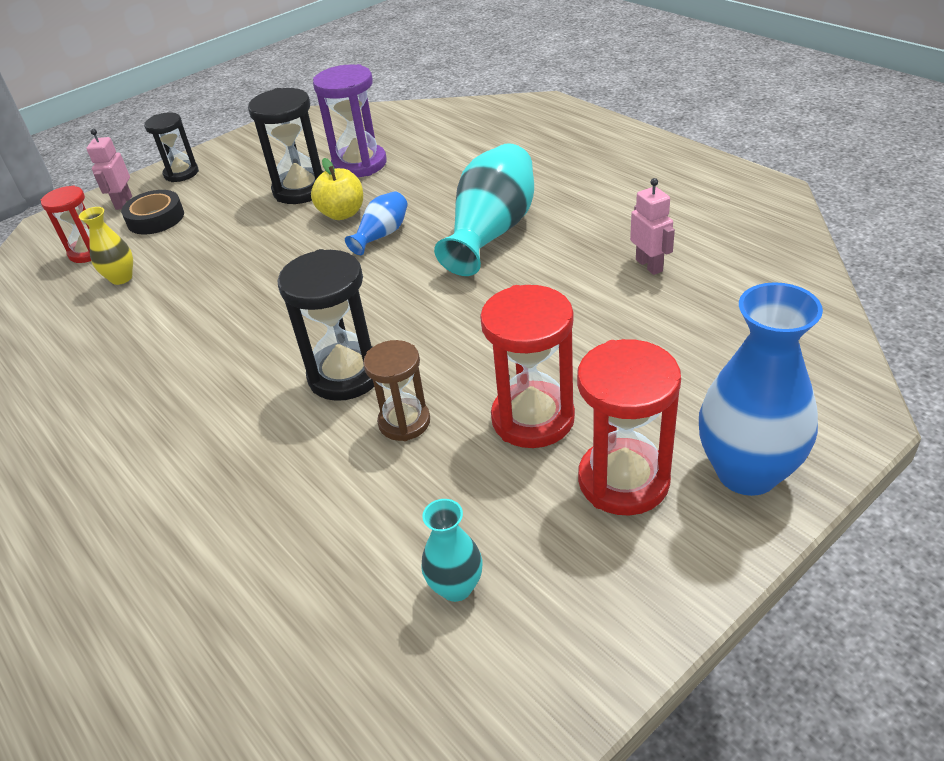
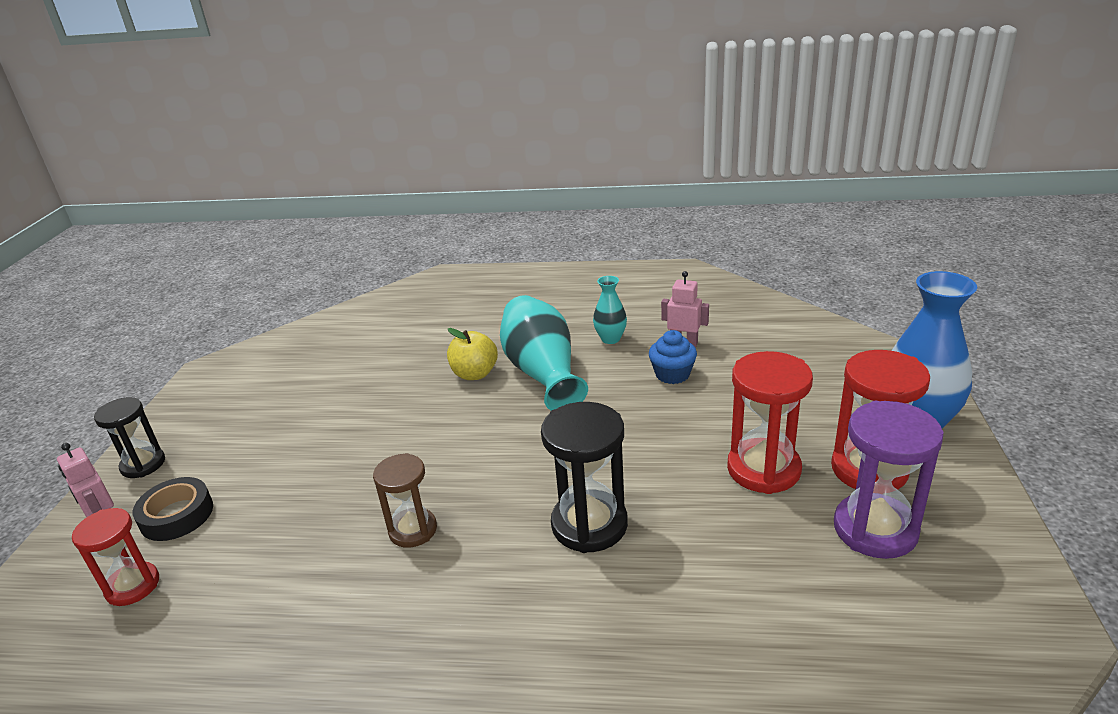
camera: 45 degrees left, 10 degrees down
(121, 278) = (222, 584): yellow vase -> none
(301, 190) = (315, 418): black hourglass -> none
(342, 214) = (390, 418): yellow apple -> yellow apple (475, 374)
(359, 164) = (345, 376): purple hourglass -> purple hourglass (875, 529)
(382, 235) = (454, 416): blue vase -> none
(404, 422) = (686, 526): brown hourglass -> brown hourglass (413, 530)
(456, 587) = (888, 598): turquoise vase -> turquoise vase (610, 339)
(592, 290) = (672, 374): none -> blue cupcake

